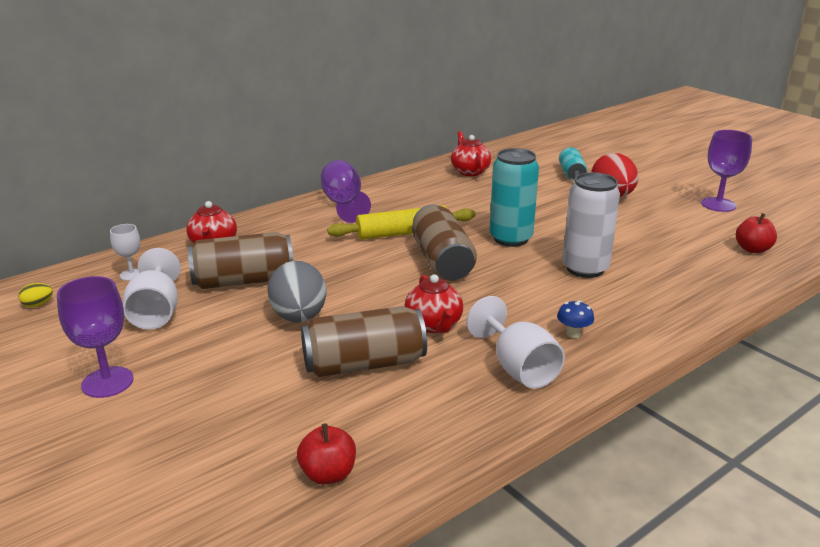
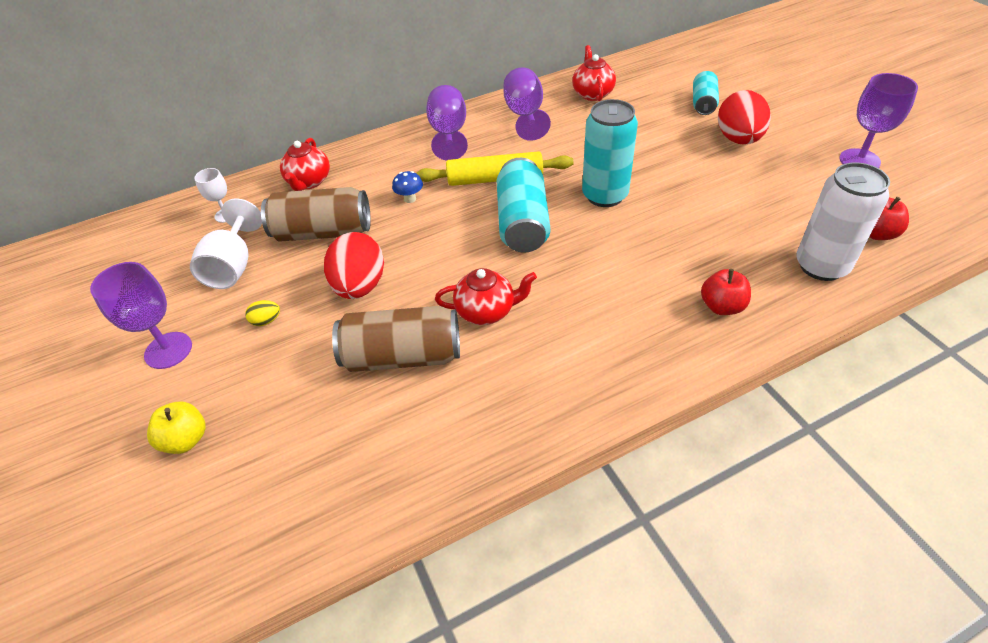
camera: 15 degrees right, 20 degrees up
(38, 305) = (137, 246): yellow egg -> yellow egg (266, 321)
(156, 449) = (186, 439): none -> yellow apple
(299, 317) = (360, 286): grey egg -> red egg
(328, 474) = (326, 495): red apple -> red apple (722, 306)
(413, 188) = (525, 115): none -> purple goblet
(434, 325) = (486, 311): red teapot -> red teapot turned 90 degrees counterclockwise
(442, 261) = (523, 223): brown can -> turquoise can
(518, 368) = (553, 381): white goblet -> none
(573, 334) = (627, 340): blue mushroom -> blue mushroom (410, 199)
(585, 269) = (671, 246): white can -> white can (821, 266)

